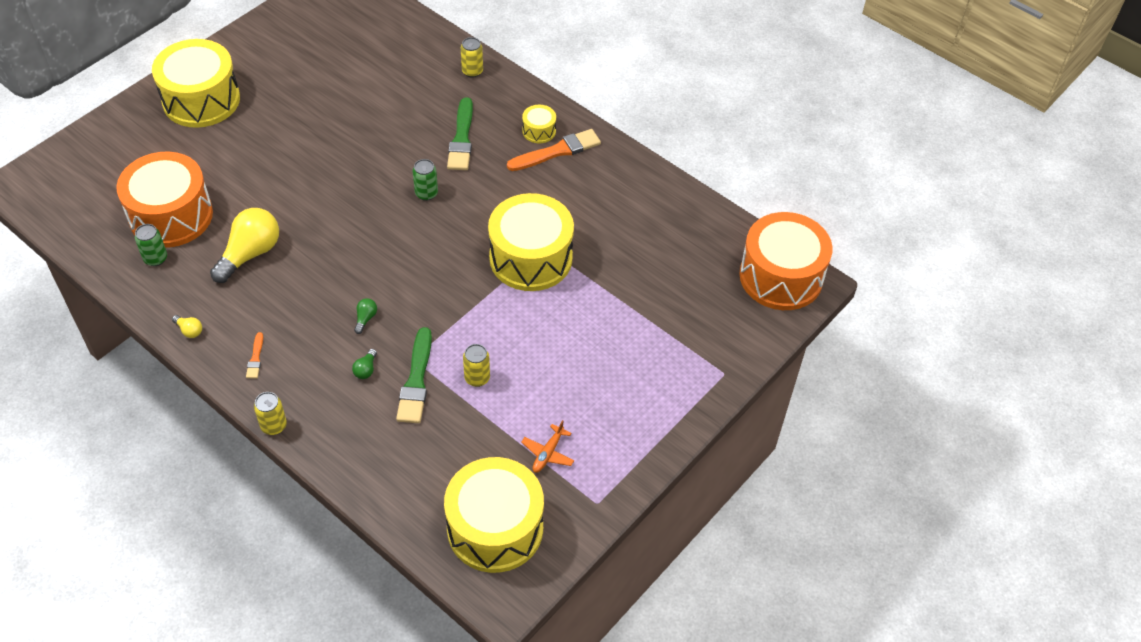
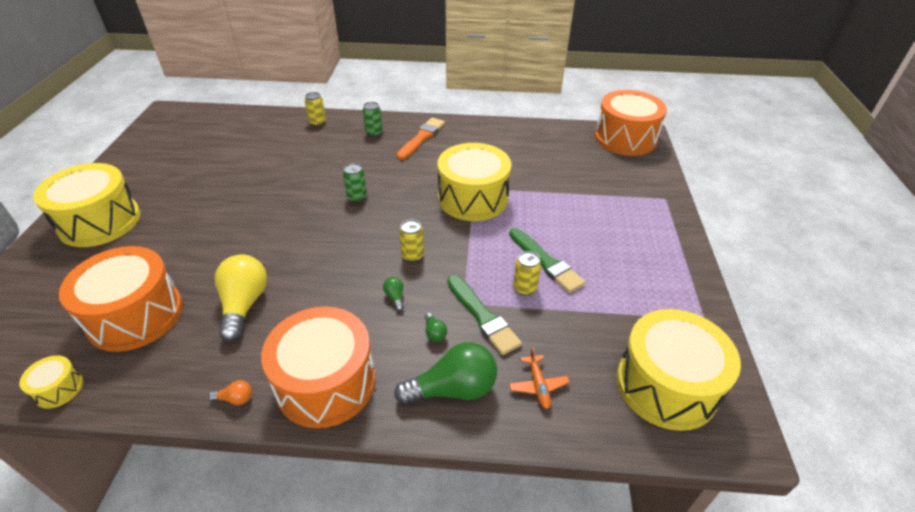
camera: 35 degrees left, 10 degrees down
(155, 258) = (146, 357): green can -> green can (374, 133)
(189, 330) = (235, 399): yellow light bulb -> orange light bulb
(255, 358) = (326, 383): orange brush -> orange drum
(274, 426) = (400, 430): yellow can -> yellow can (412, 255)
(336, 422) = (453, 389): none -> green light bulb
(461, 138) = (349, 157): green brush -> green brush (546, 262)
(539, 131) = (397, 133): yellow drum -> yellow drum (59, 389)
(548, 453) = (632, 307): orange plane -> orange plane (538, 385)

